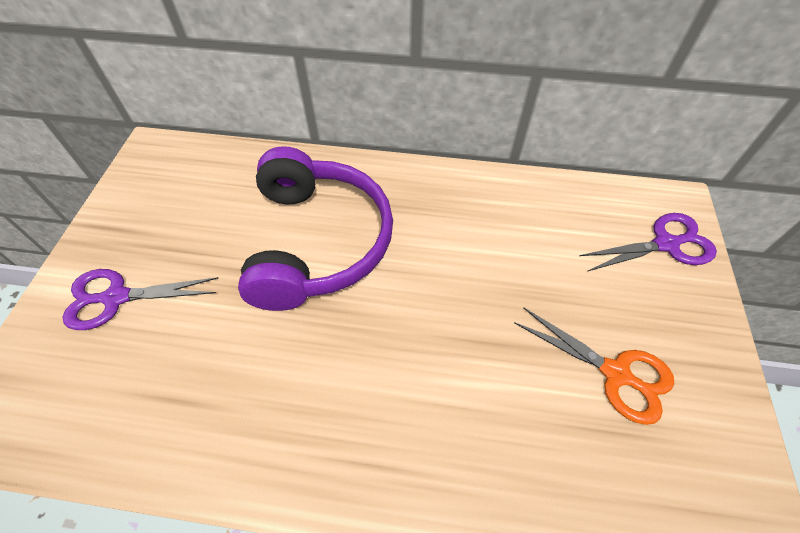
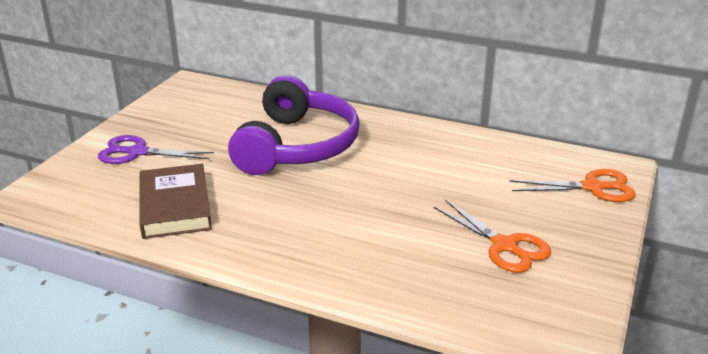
camera: 15 degrees right, 25 degrees down
(195, 398) = (175, 206): none -> brown book
(666, 244) = (593, 187): purple scissors -> orange scissors

